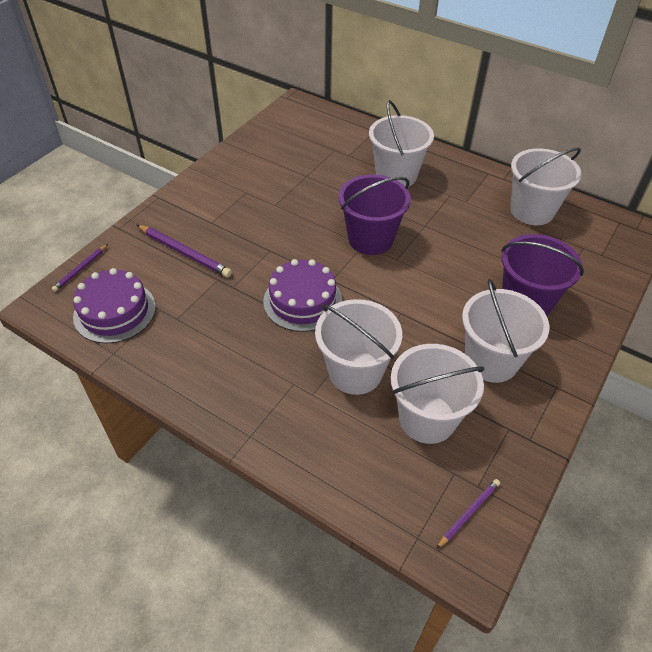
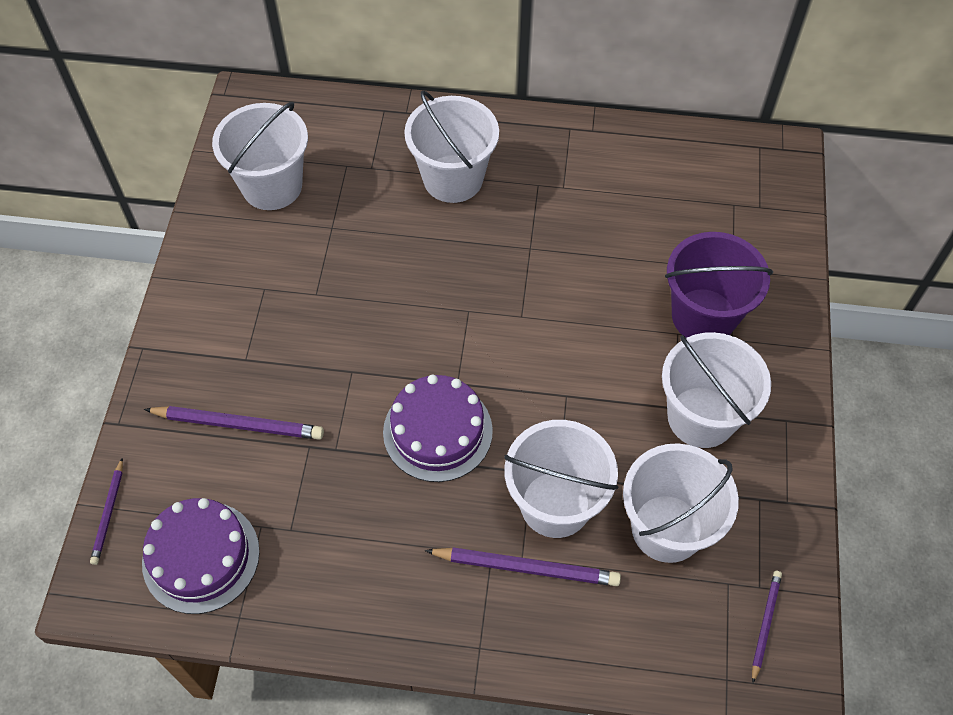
camera: 25 degrees left, 10 degrees up
(312, 401) = (526, 568): none -> purple pencil
(370, 239) = (473, 298): purple bucket -> none
(532, 211) = (650, 170): white bucket -> white bucket (272, 186)

